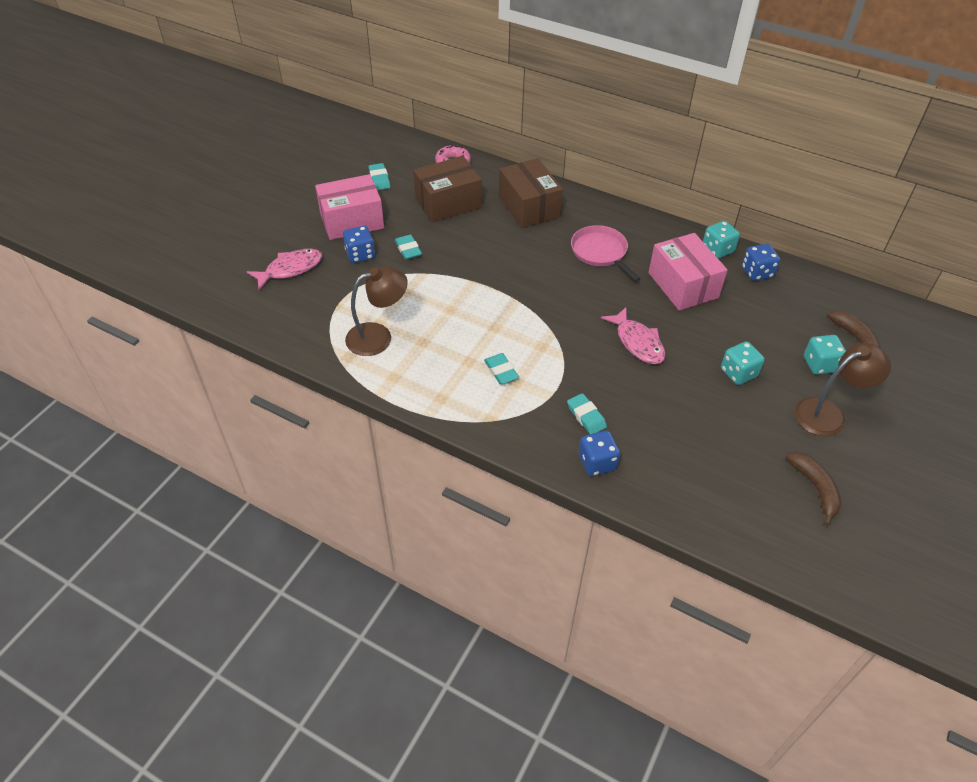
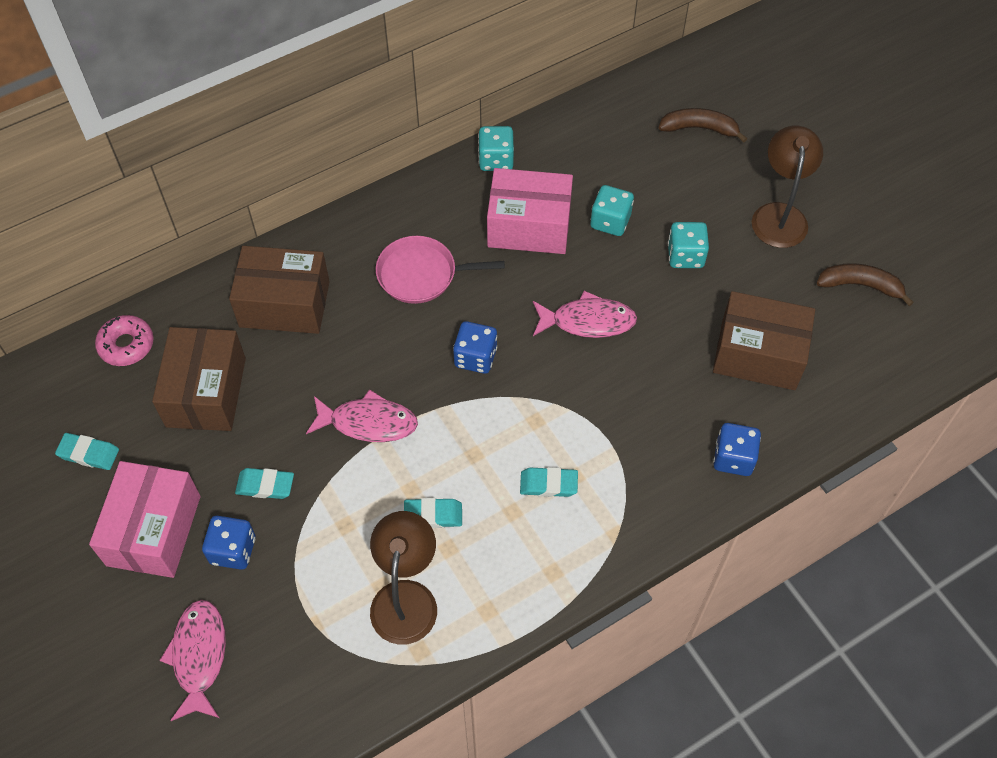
camera: 60 degrees left, 10 degrees up
(480, 273) = (368, 422): none -> pink fish
(586, 416) = (665, 433): turquoise eraser -> turquoise eraser (433, 515)
(695, 446) = (758, 354): none -> brown box
(757, 272) = (554, 147): blue dice -> blue dice (475, 357)
(820, 364) = (714, 179): turquoise dice -> turquoise dice (610, 221)

